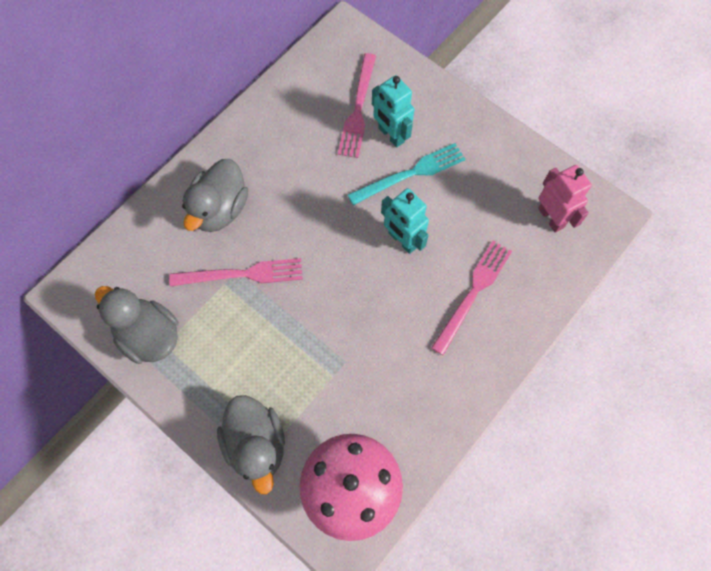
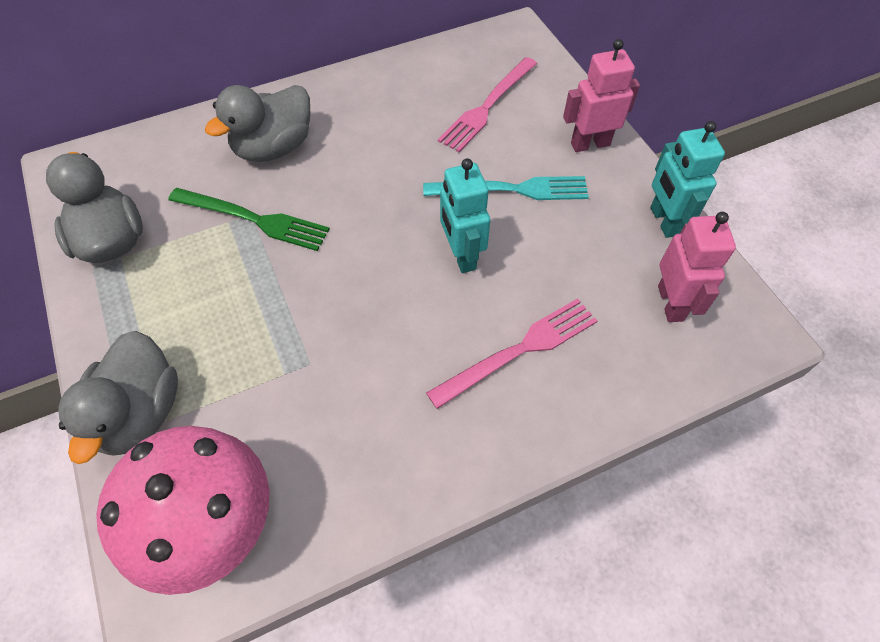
camera: 25 degrees right, 10 degrees down
(241, 274) = (253, 219): pink fork -> green fork
(391, 135) = (510, 143): turquoise robot -> turquoise robot (664, 221)
(446, 113) = (590, 144): none -> pink robot

